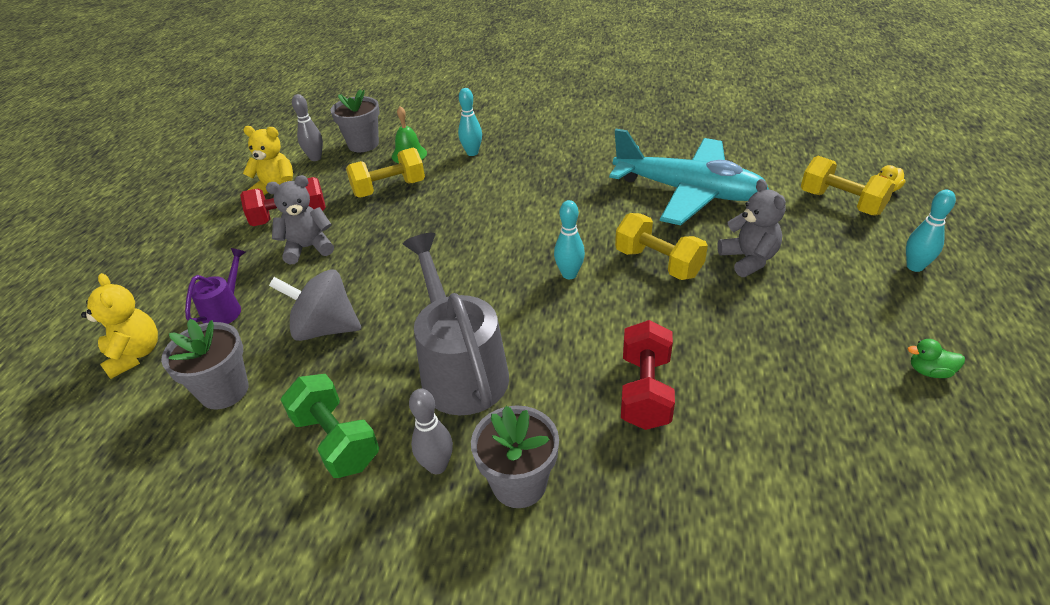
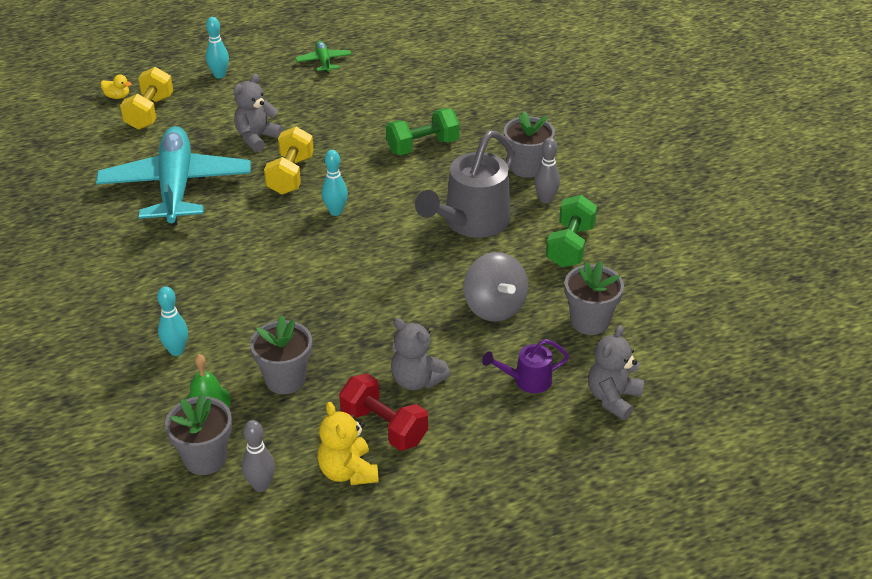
camera: 125 degrees left, 0 degrees up
(135, 355) = (613, 398): yellow teddy bear -> grey teddy bear
(389, 189) = (285, 379): yellow dumbbell -> grey flower pot
(645, 391) = (422, 146): red dumbbell -> green dumbbell
(929, 371) = (324, 61): green duck -> green plane

